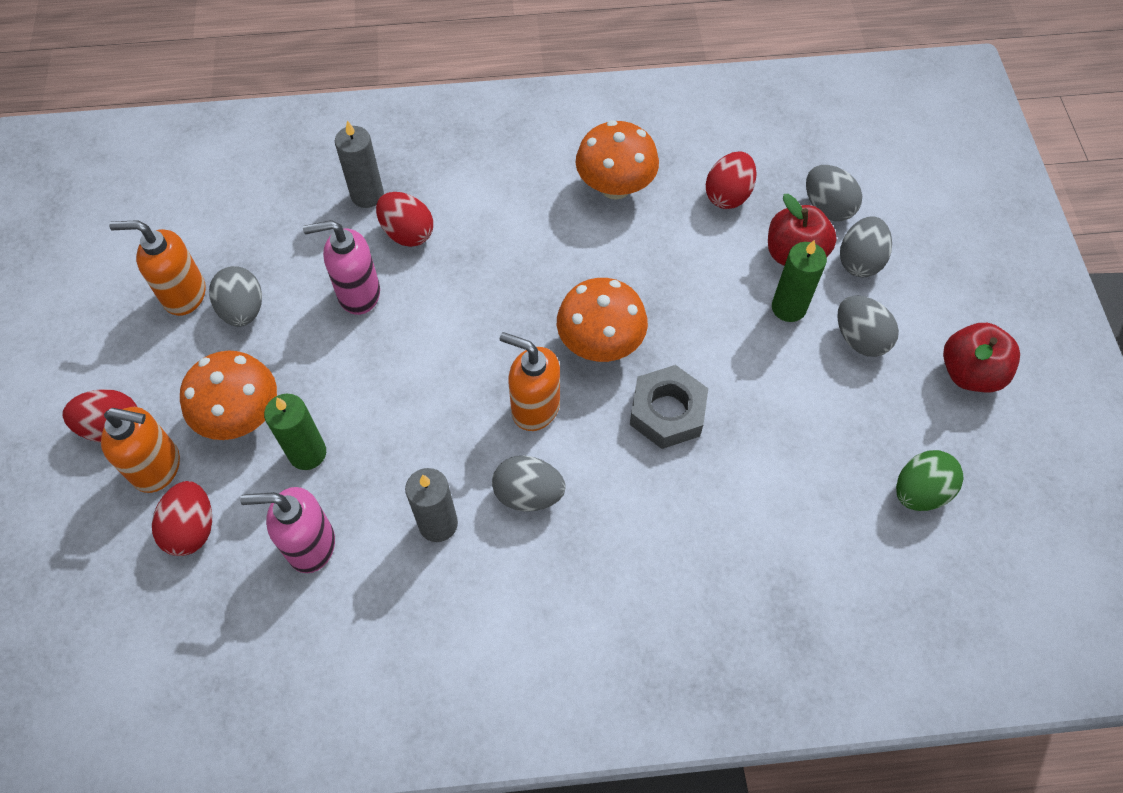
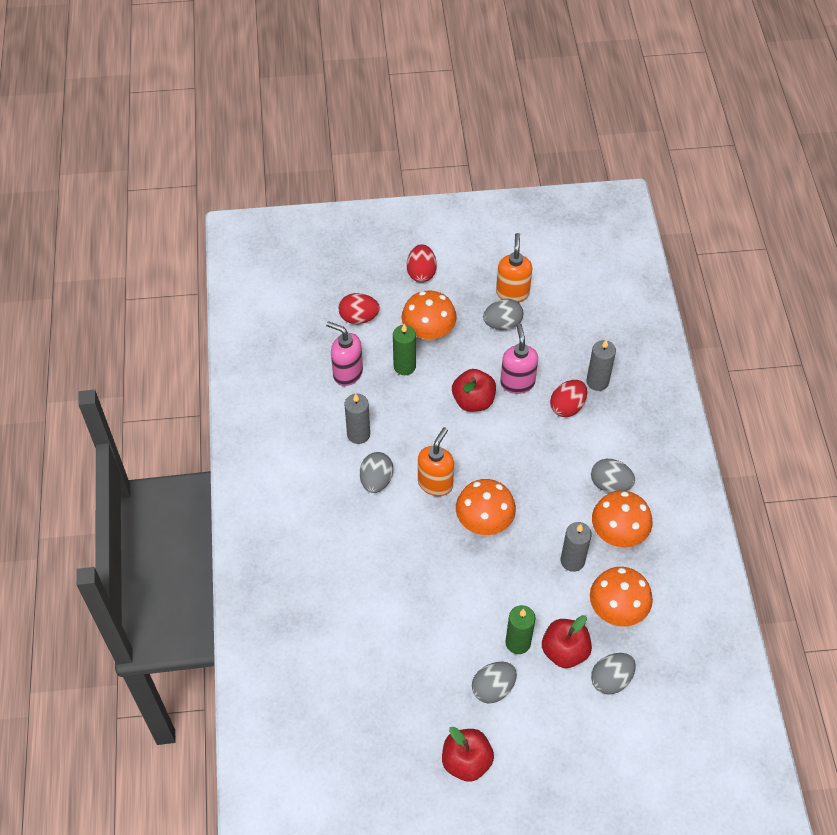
camera: 90 degrees right, 5 degrees down
(158, 467) = (396, 297): orange soap dispenser -> none
(310, 545) = (347, 373): pink soap dispenser -> pink soap dispenser turned 60 degrees counterclockwise
(386, 353) = (473, 401): none -> red apple
(659, 239) = (572, 561): none -> grey candle
(667, 412) = (433, 559): grey nut -> none
(728, 195) = (617, 609): red egg -> orange mushroom
(860, 261) = (562, 697): grey egg -> grey egg (610, 484)
(919, 491) = (374, 711): green egg -> none

